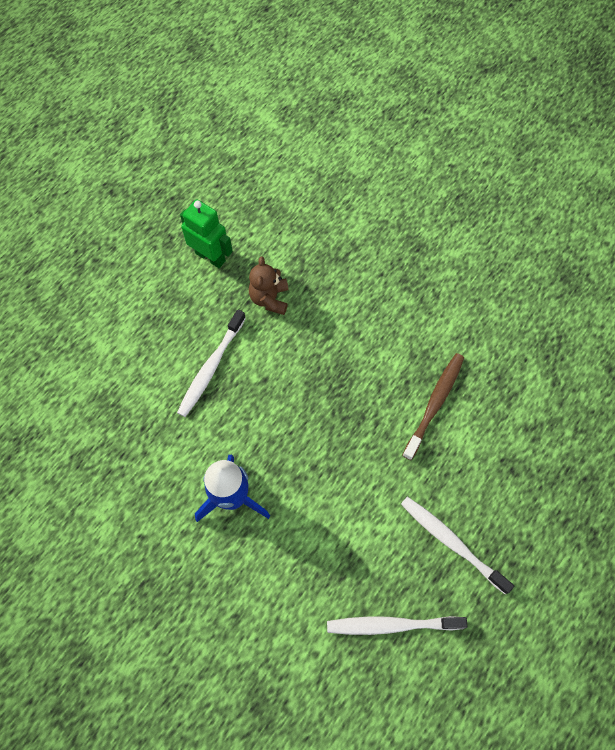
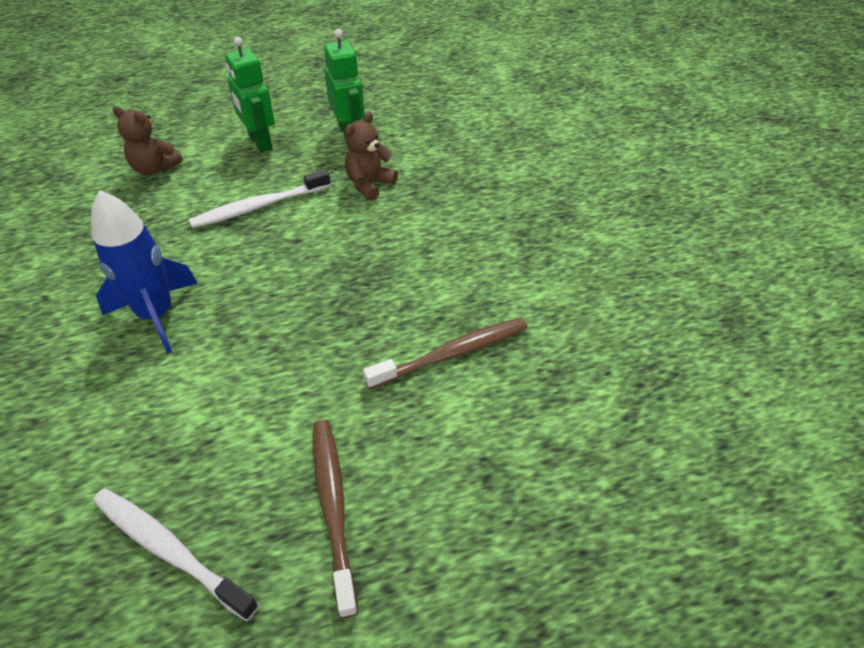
camera: 35 degrees right, 20 degrees down
(95, 381) = (155, 168): none -> brown teddy bear
(150, 306) = (259, 142): none -> green robot
(452, 543) = (333, 508): white toothbrush -> brown toothbrush

